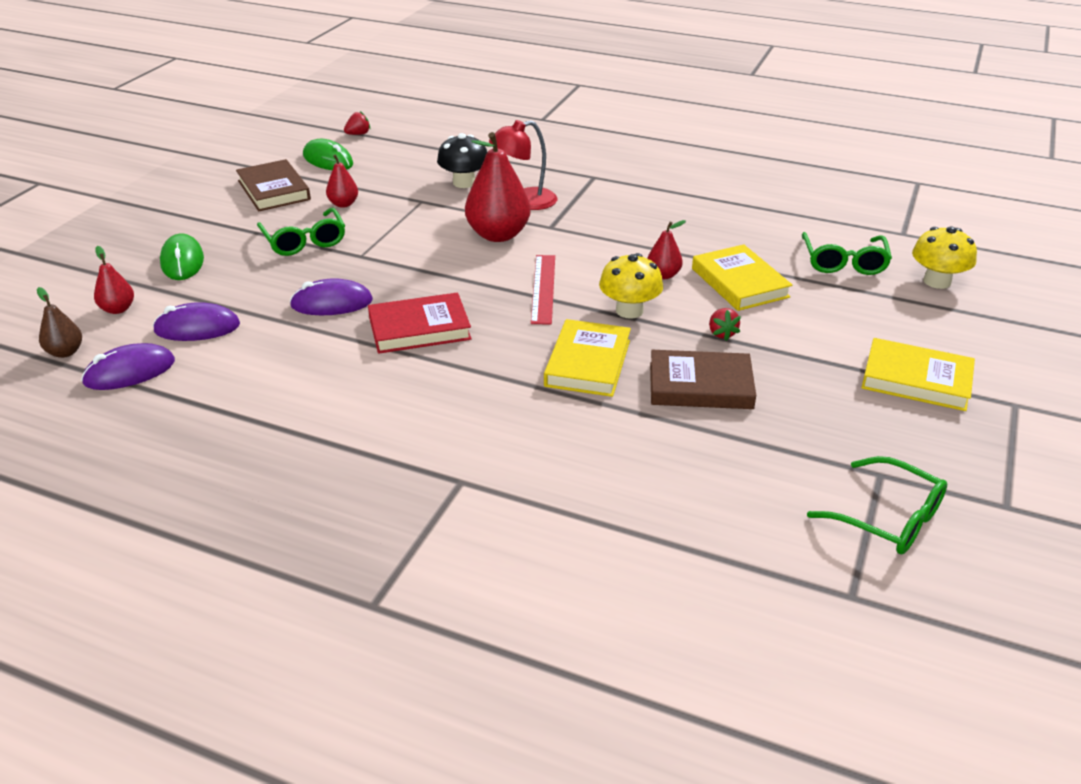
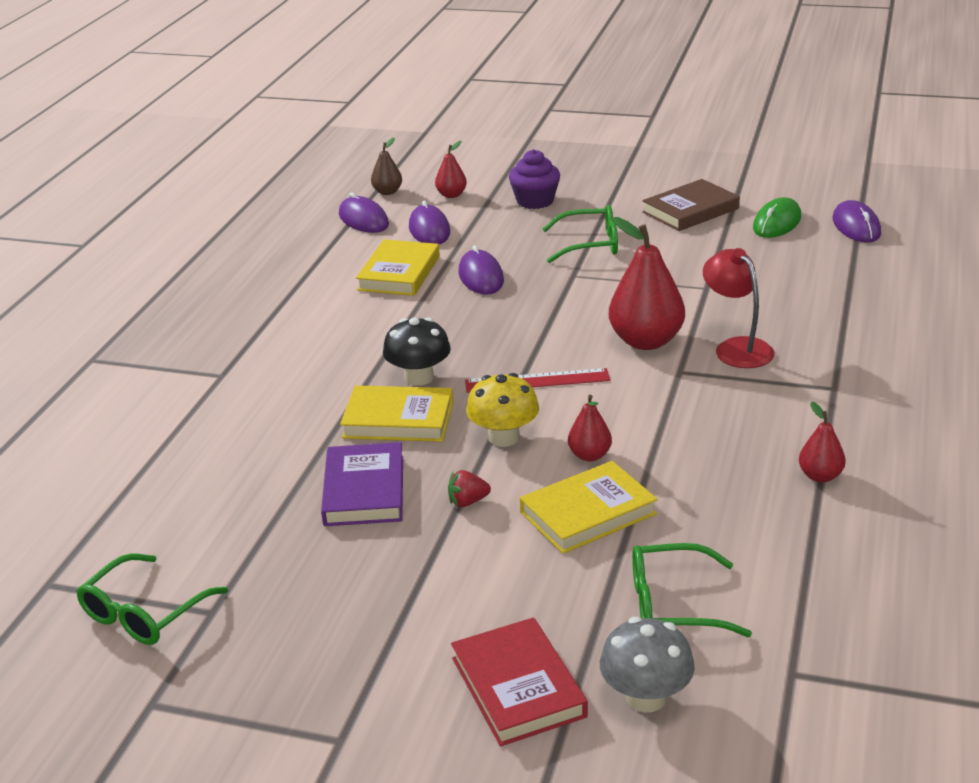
camera: 85 degrees right, 5 degrees down
(182, 261) = (535, 201): green mouse -> purple cupcake
(305, 241) = (591, 244): green glasses -> green glasses turned 150 degrees counterclockwise
(343, 204) = (677, 248): red pear -> red pear (820, 476)
(358, 134) = (856, 226): red strawberry -> purple mouse
(419, 328) = (446, 324): red book -> red book (518, 687)
(464, 183) = (765, 305): black mushroom -> black mushroom (419, 377)
(700, 386) = (364, 490): brown book -> purple book
(916, 380) = (388, 653): yellow book -> yellow book (399, 273)
(937, 281) = (646, 697): yellow mushroom -> grey mushroom

